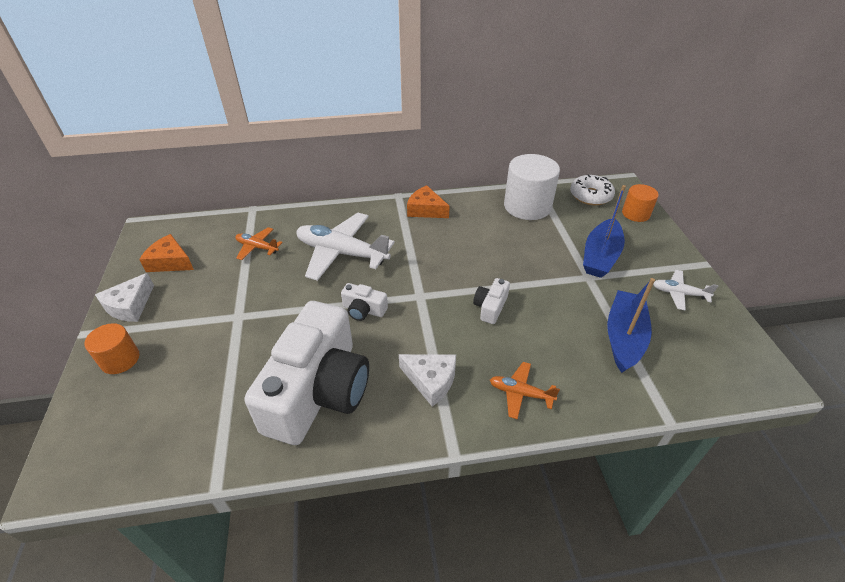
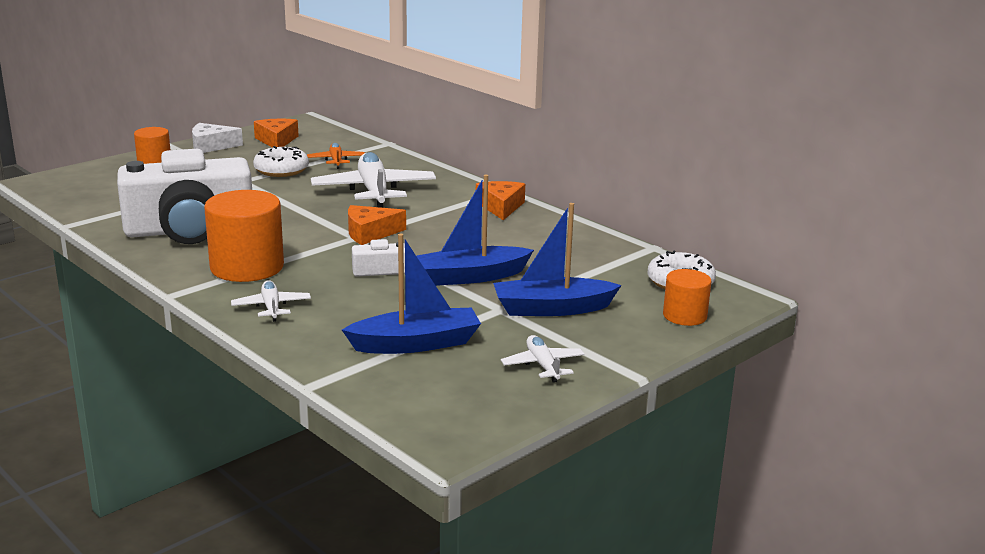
camera: 55 degrees right, 20 degrees down
(242, 284) = (281, 170): none -> white donut
(364, 310) = (306, 220): white camera -> none
(419, 286) = (370, 233): none -> orange cheese
(431, 380) = (247, 267): white cheese -> orange cylinder
(520, 393) = (271, 307): orange plane -> white plane
(527, 206) = (592, 252): white cylinder -> none
(531, 269) = (471, 277): none -> blue boat

